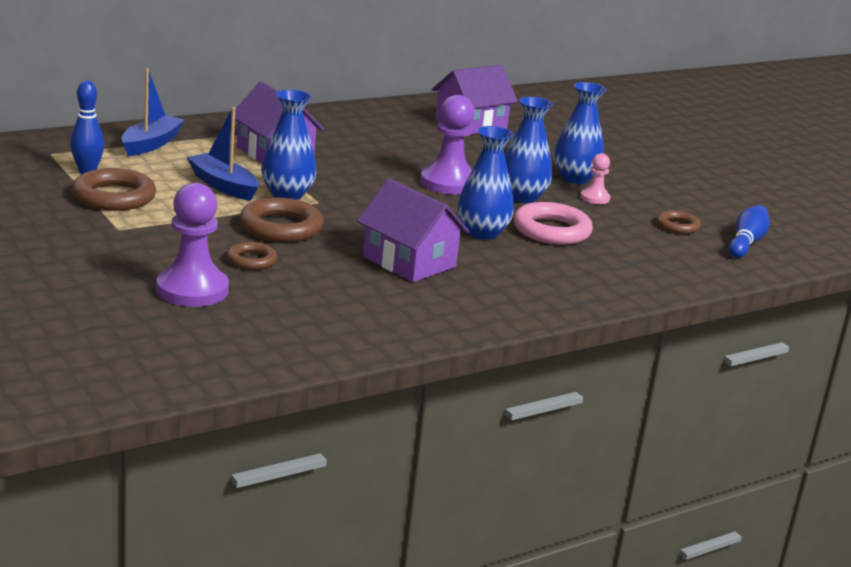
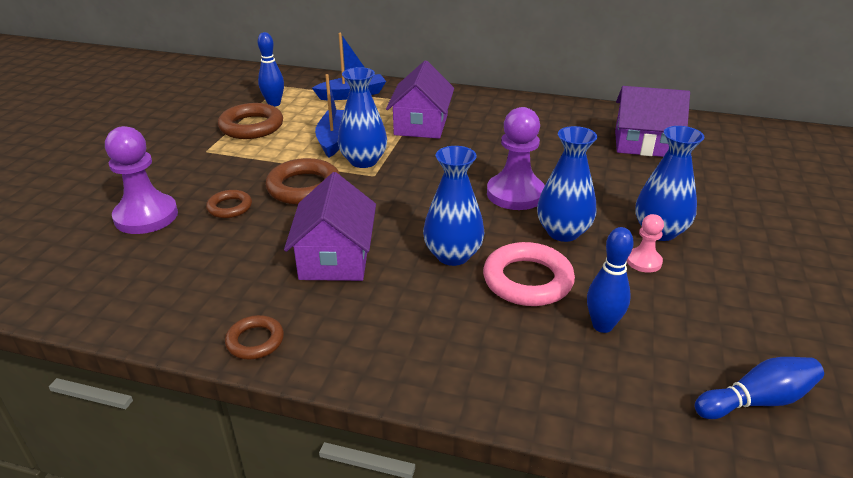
camera: 50 degrees right, 10 degrees up
(630, 238) = (602, 326): none -> blue bowling pin
(677, 226) = (692, 335): brown ring -> brown ring (255, 341)

